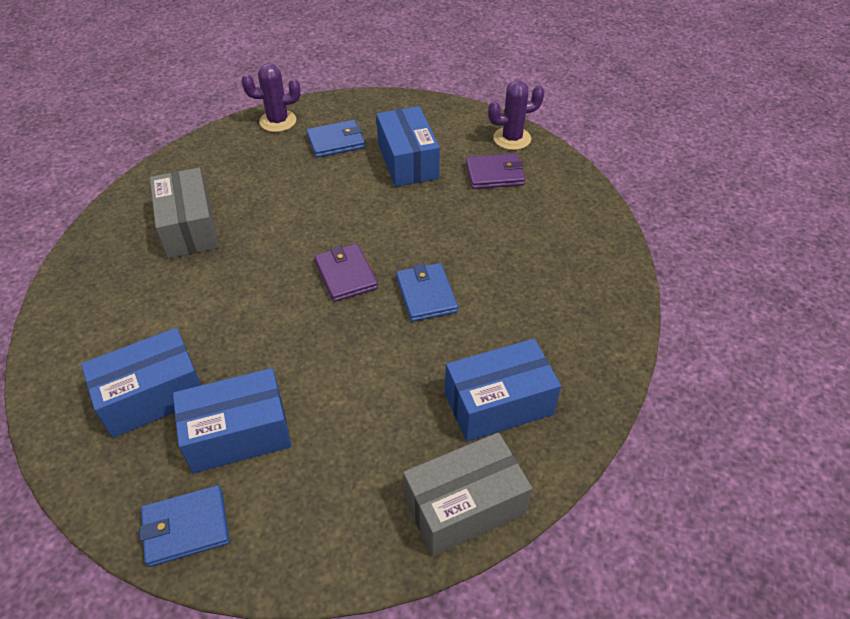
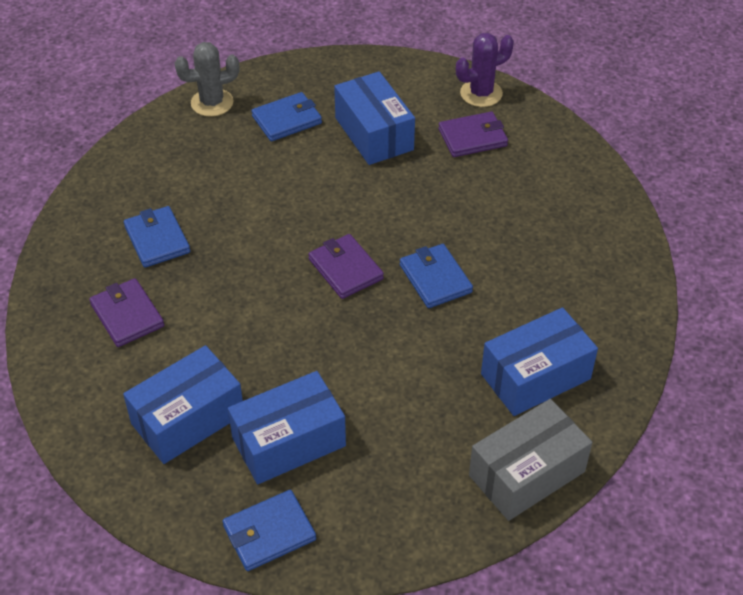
camera: 10 degrees left, 0 degrees up
(136, 291) = (127, 315): none -> purple wallet
(189, 228) = (157, 239): grey box -> blue wallet
(278, 121) = (212, 103): purple cactus -> grey cactus

